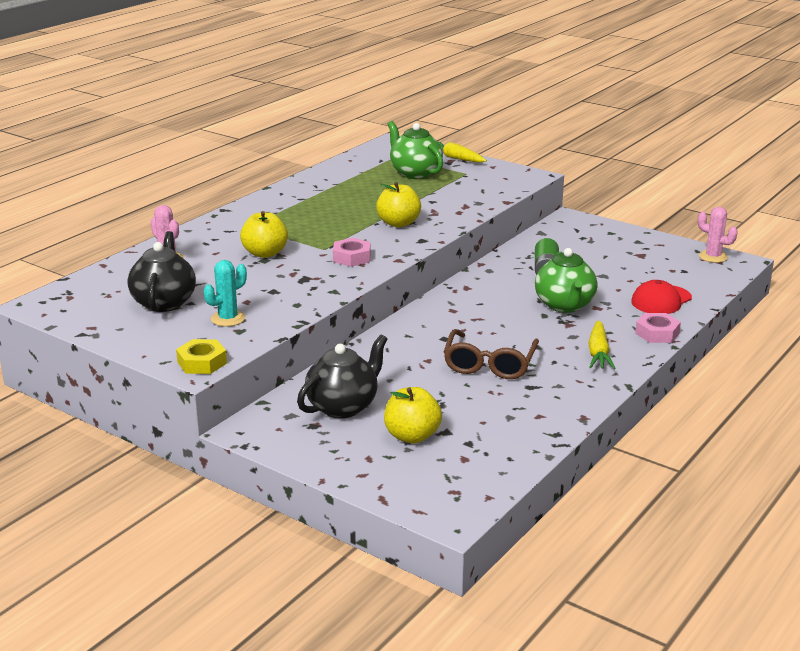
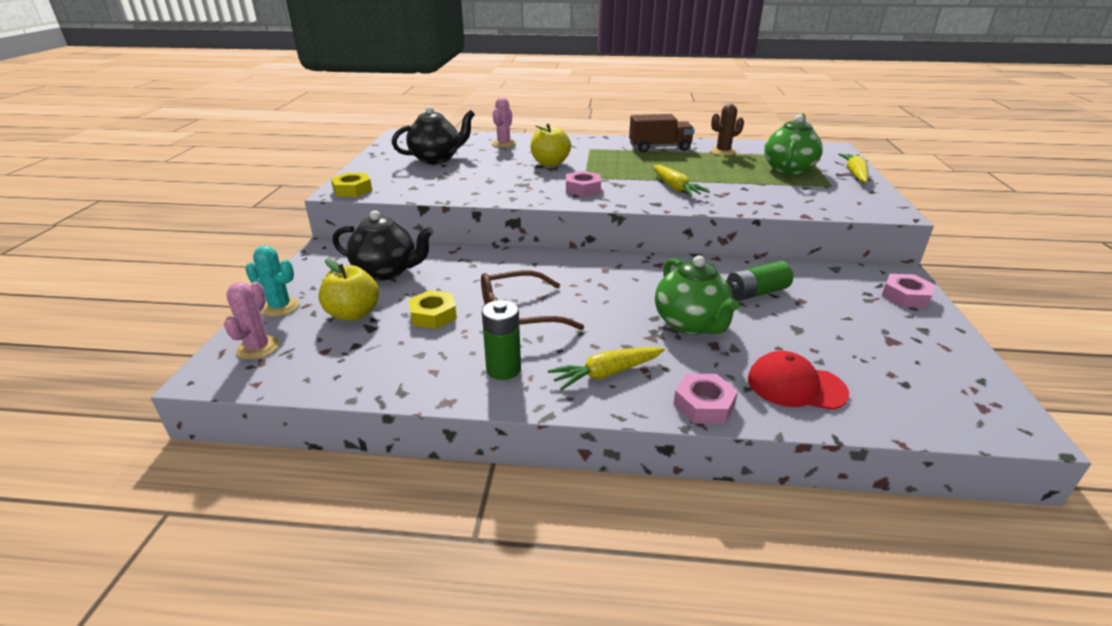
camera: 60 degrees right, 5 degrees up
(228, 319) = (428, 180): turquoise cactus -> turquoise cactus (280, 307)
(294, 198) = (659, 148): none -> brown truck
(342, 180) = (723, 152): none -> brown cactus
(398, 223) = (675, 188): yellow apple -> yellow carrot
(452, 399) = (433, 315): none -> yellow nut
(561, 388) = (503, 369): none -> green battery
(565, 306) = (691, 324): green teapot -> green teapot turned 75 degrees counterclockwise
(598, 229) = (906, 296): none -> pink nut
(713, 257) = (988, 398): pink cactus -> pink cactus (258, 348)

